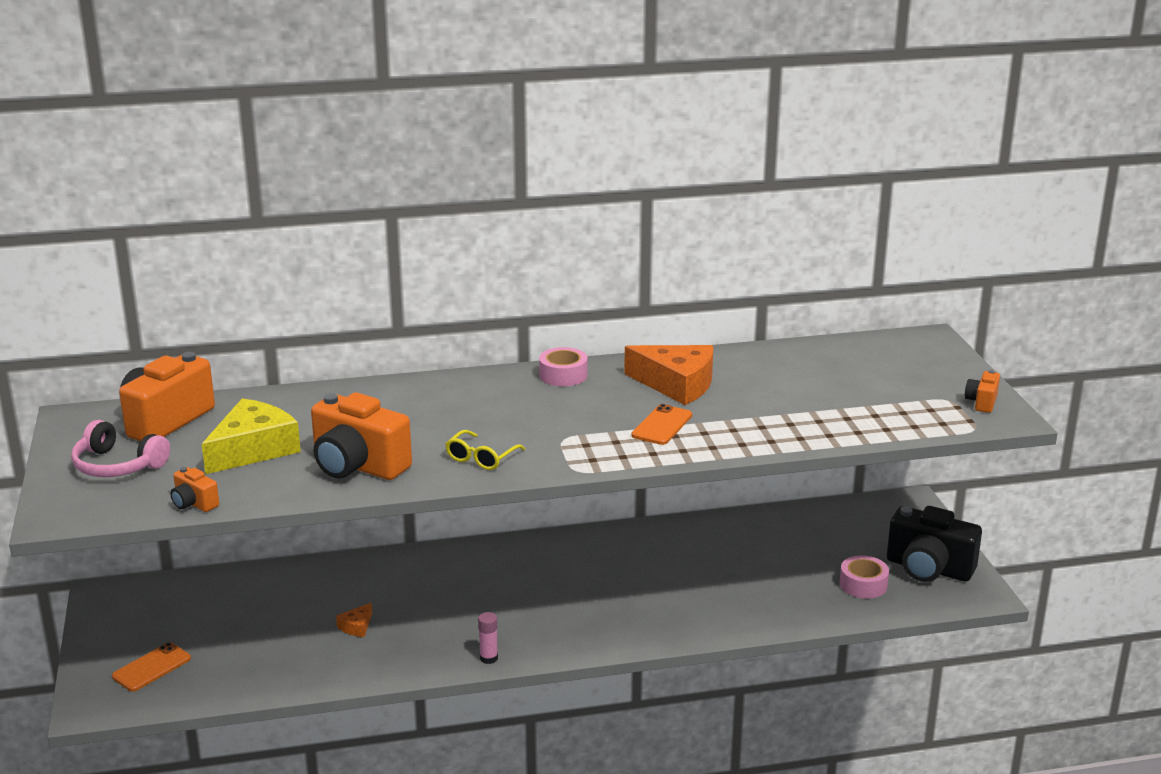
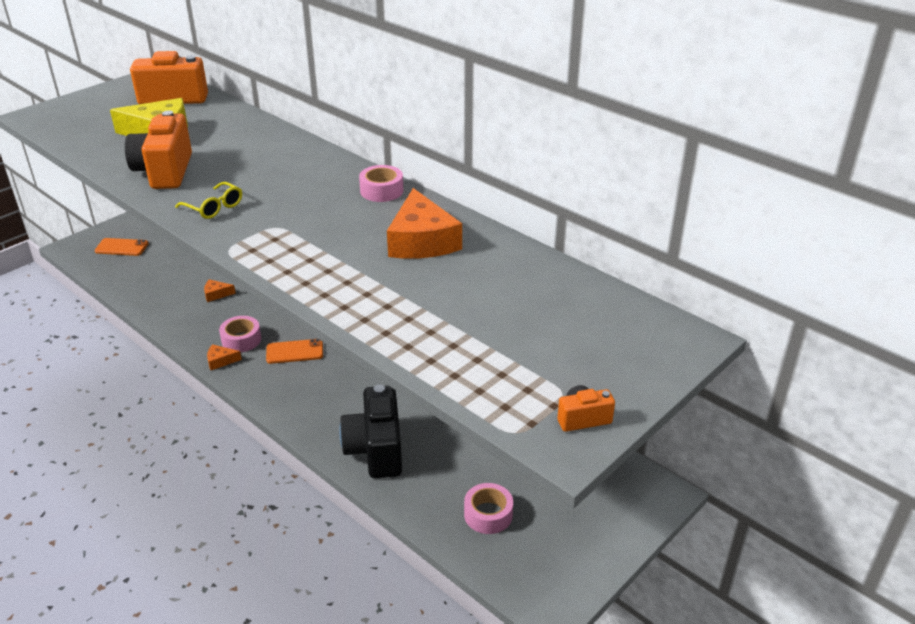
camera: 55 degrees right, 10 degrees up
(118, 465) = (106, 107): pink headphones -> none
(194, 503) = (75, 143): orange camera -> none
(467, 634) = (241, 340): none -> pink tape
(481, 458) = (214, 207): yellow glasses -> yellow glasses turned 135 degrees counterclockwise
(488, 658) = (220, 361): pink glue stick -> orange cheese
(662, 425) = (340, 259): orange phone -> orange phone (295, 352)
(928, 569) = (557, 549): black camera -> black camera (376, 449)

